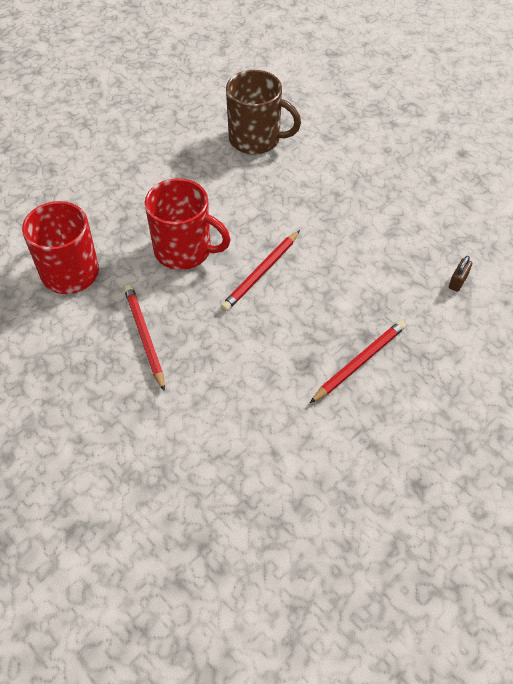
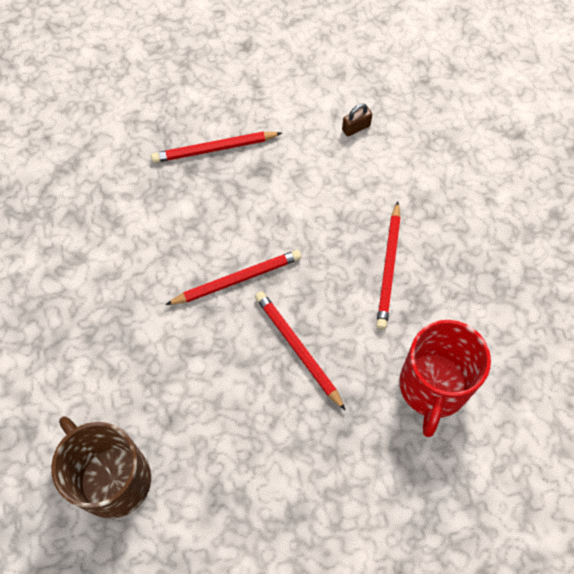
camera: 150 degrees left, 10 degrees up
(184, 250) = (298, 349): red mug -> red pencil
(458, 281) = (66, 175): brown padlock -> brown padlock (356, 128)

